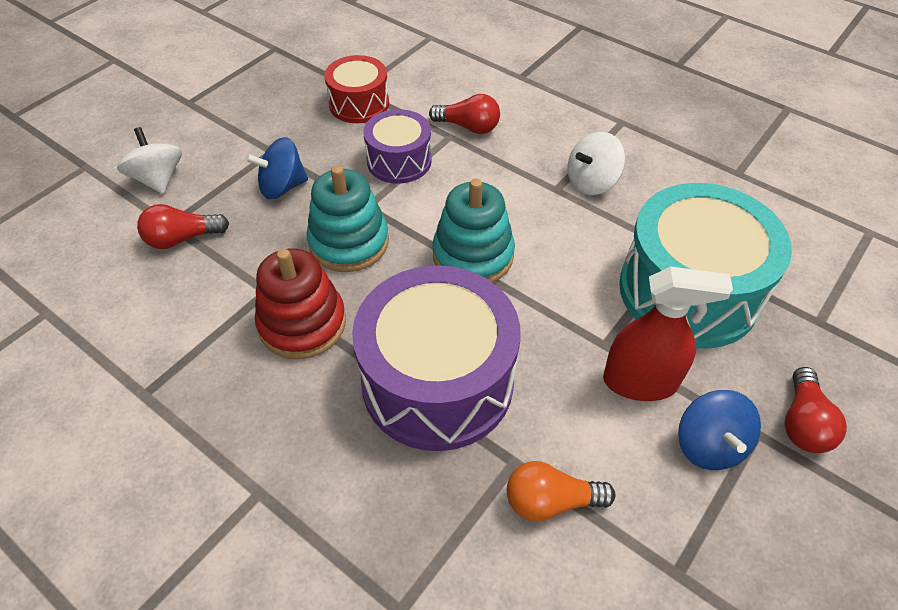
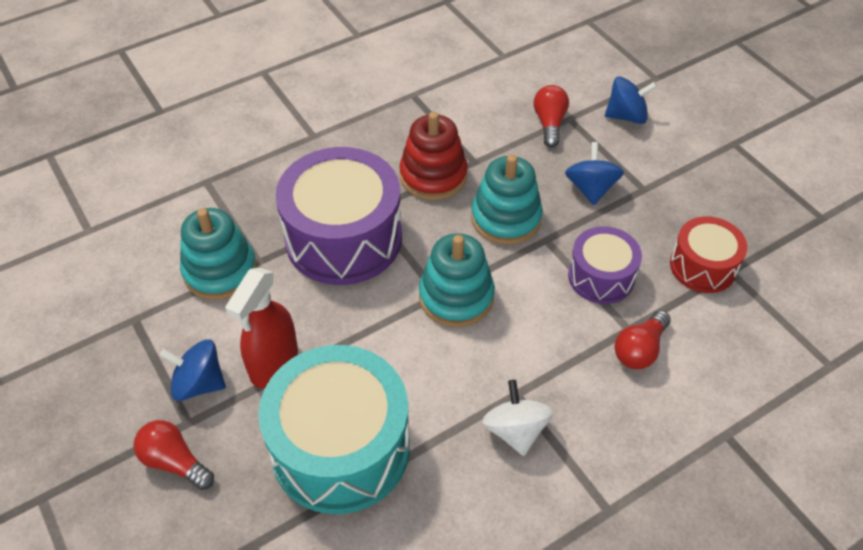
camera: 110 degrees right, 0 degrees up
(158, 179) = (626, 116): white spinning top -> blue spinning top
(551, 501) = (220, 271): orange light bulb -> turquoise stacking toy

